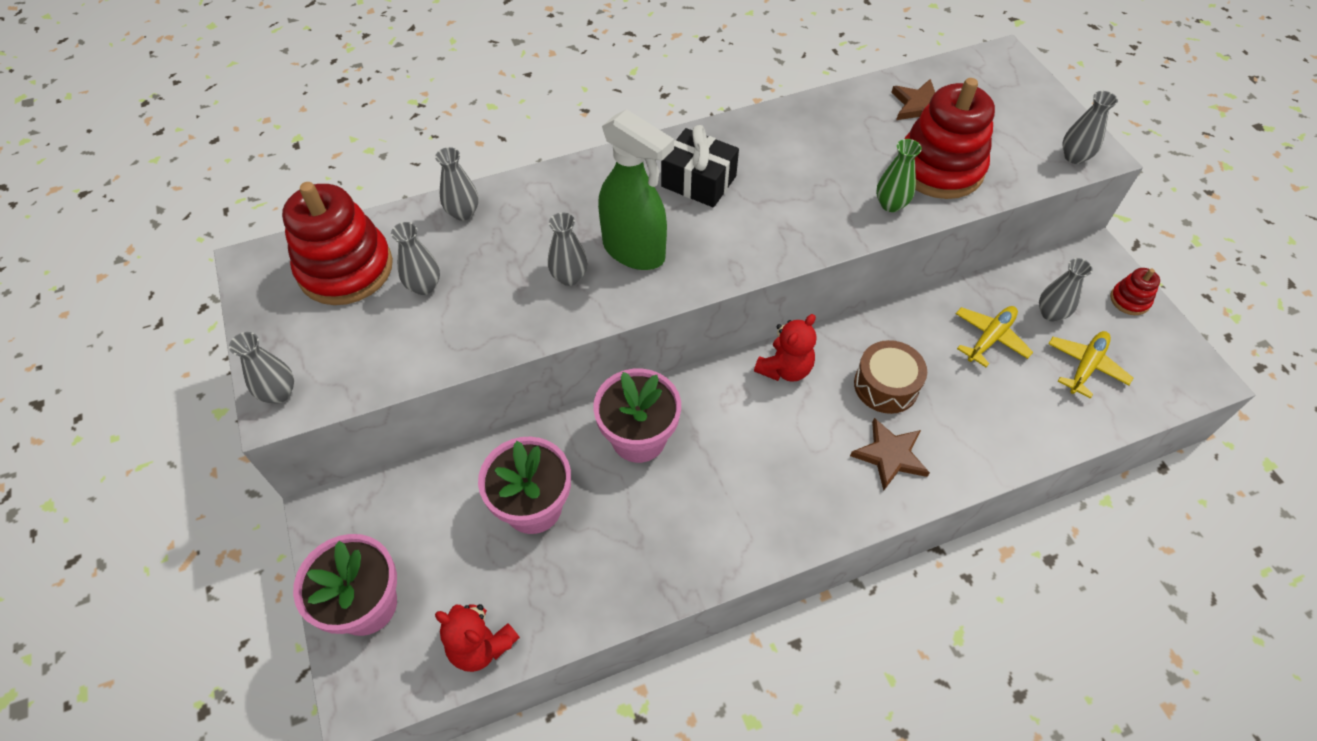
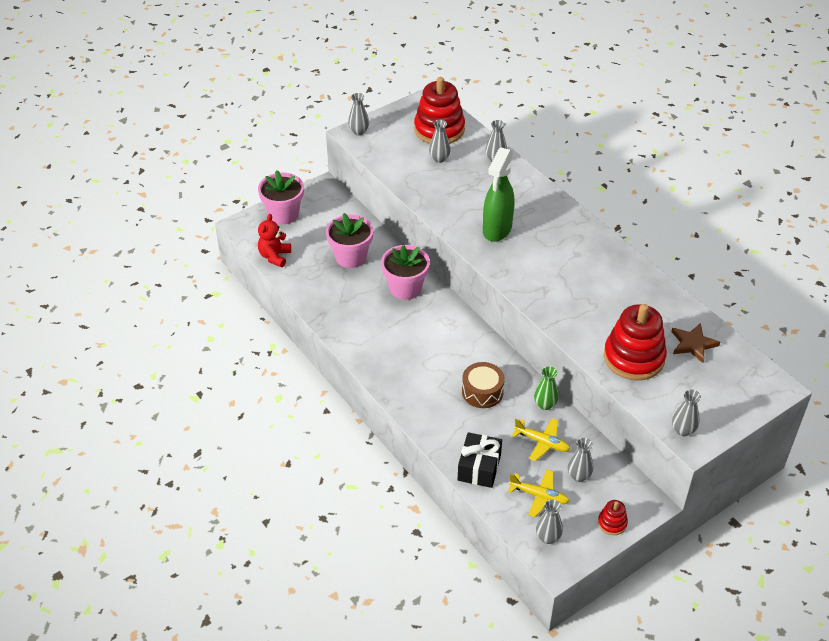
camera: 75 degrees right, 10 degrees down
(569, 277) = (467, 209): grey vase -> grey vase (548, 537)
(698, 181) = (565, 246): black gift -> black gift (479, 467)
(785, 368) = (476, 343): red teddy bear -> none
(890, 455) = (432, 398): brown star -> none
(891, 204) = (587, 336): green vase -> green vase (545, 404)

